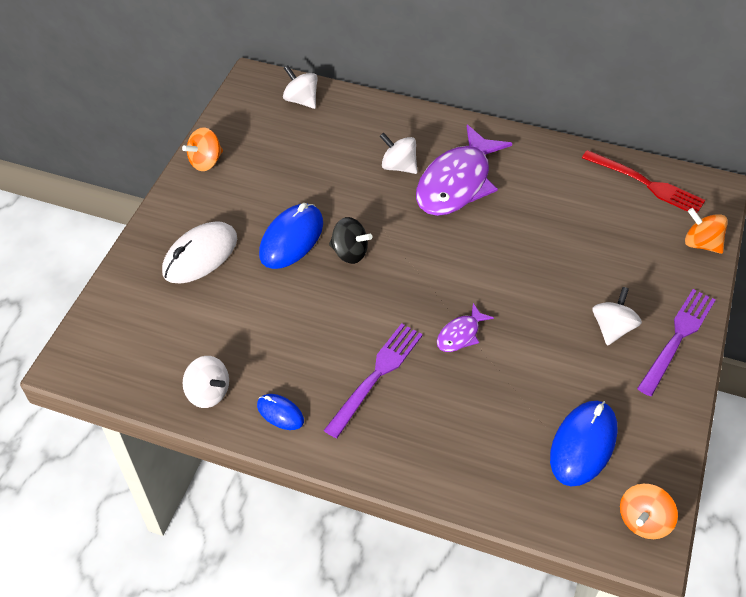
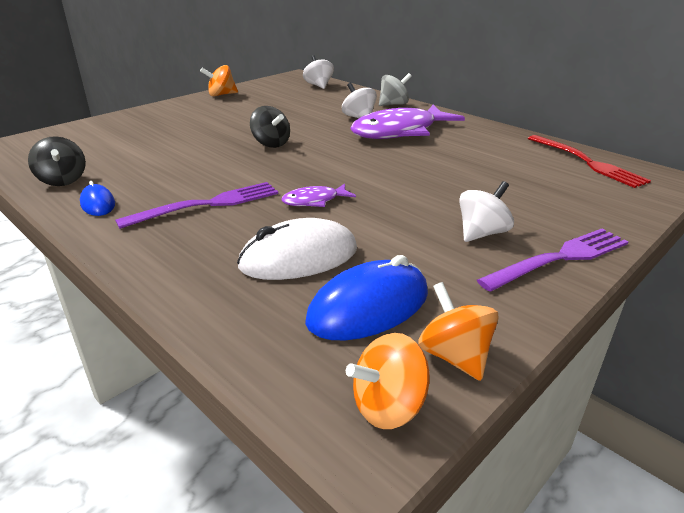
camera: 25 degrees right, 20 degrees down
(200, 256) = (160, 124): white mouse -> white mouse (299, 258)
(208, 393) = (63, 180): white spinning top -> black spinning top
(291, 239) = (235, 130): blue mouse -> none
(414, 122) = (393, 104): none -> grey spinning top
(701, 243) = (631, 204): orange spinning top -> orange spinning top (454, 356)

